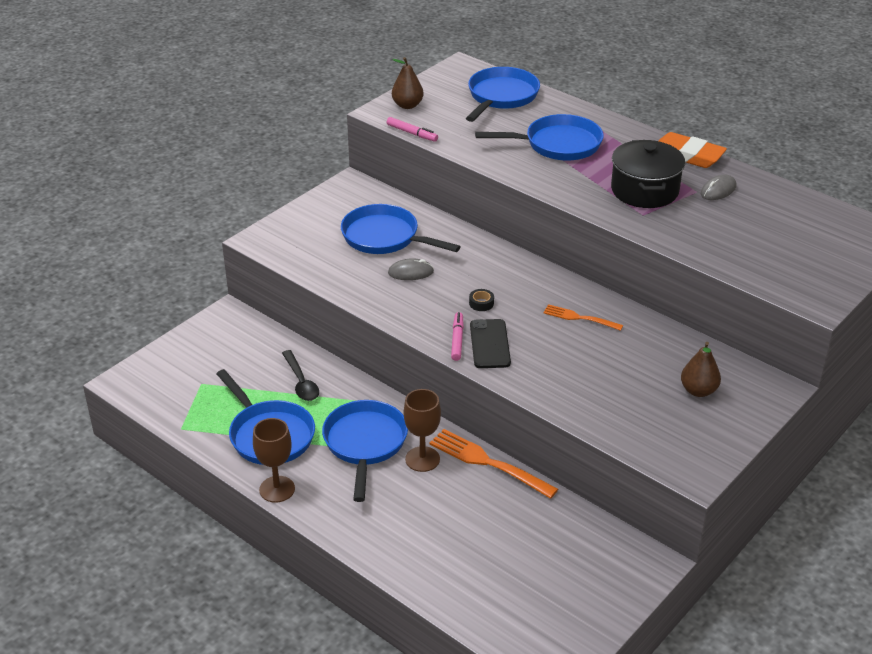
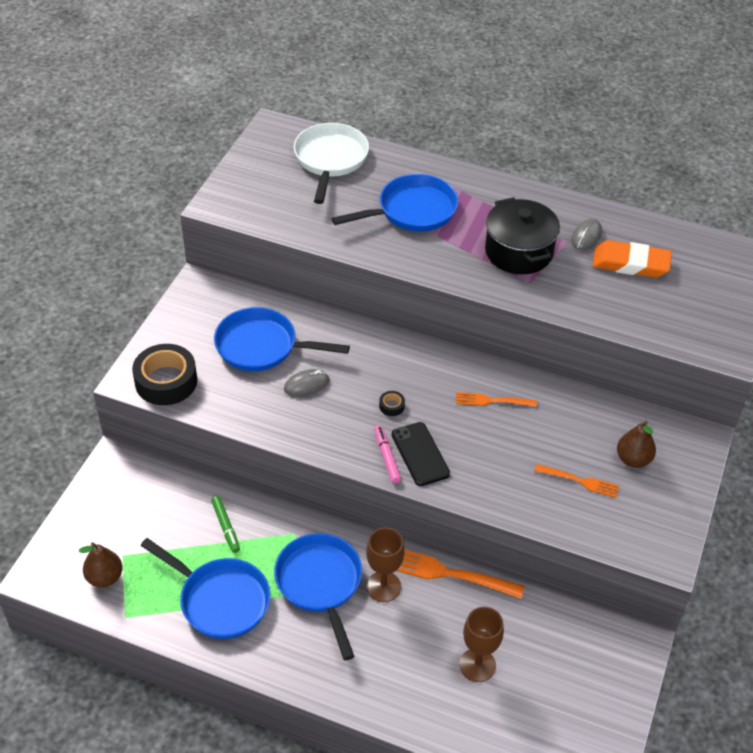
camera: 20 degrees left, 10 degrees up
(277, 489) = (255, 663): brown goblet -> brown goblet (477, 665)
(287, 246) = (166, 381): none -> black tape
(301, 382) = (226, 527): black spoon -> green marker
(407, 105) = (239, 190): brown pear -> brown pear (105, 577)
(412, 133) = (260, 227): pink marker -> none
(501, 97) = (330, 160): blue pan -> white pan
(635, 396) = (580, 481): none -> orange fork
(687, 155) = (540, 199): orange eraser -> orange eraser (630, 263)

